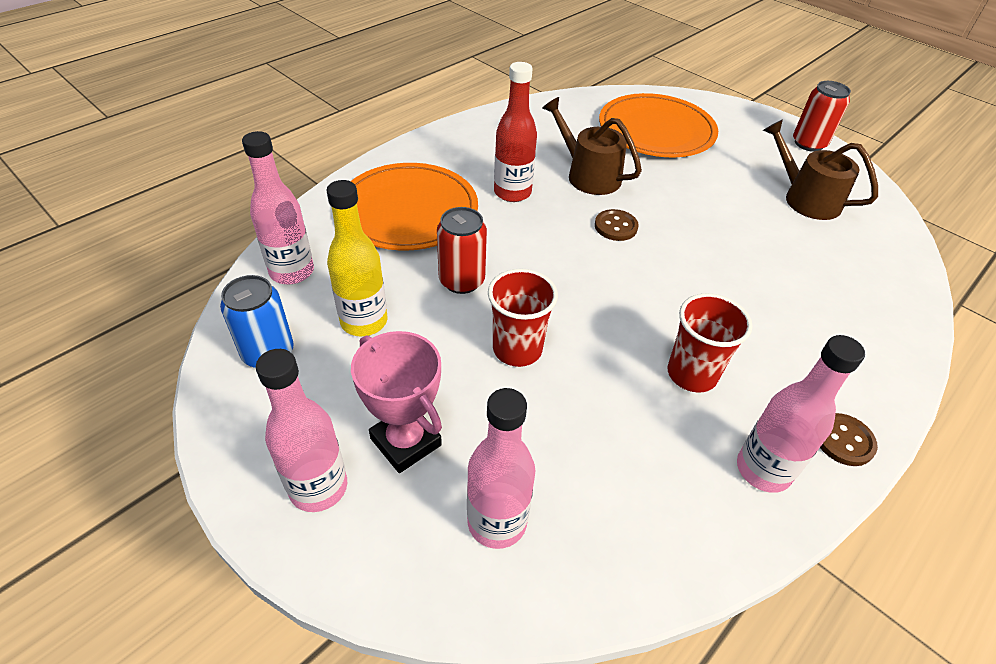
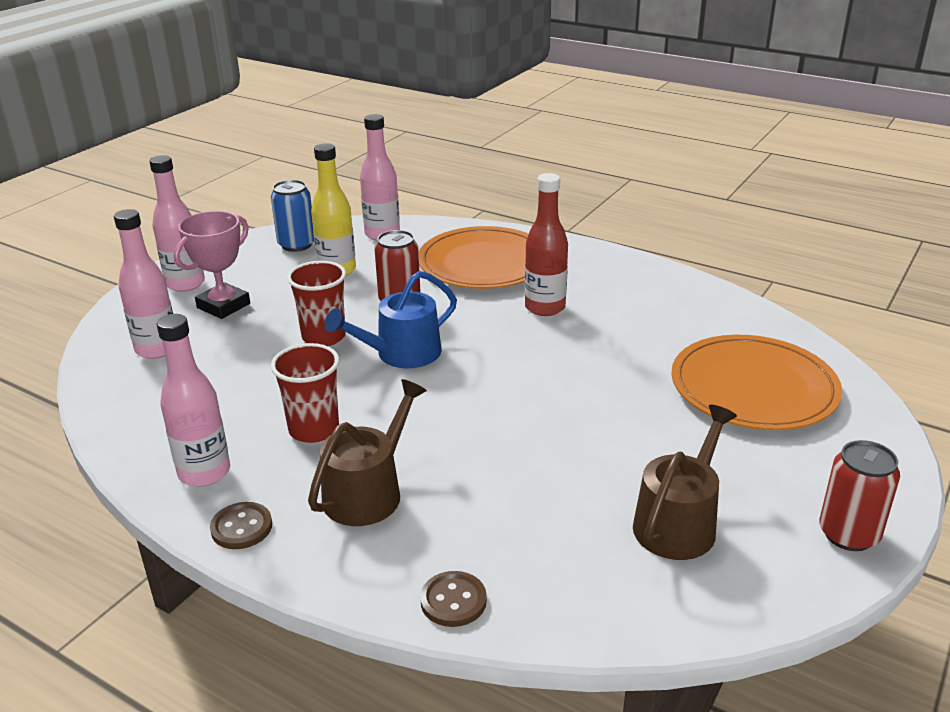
camera: 80 degrees right, 15 degrees down
(568, 294) = (401, 354): none -> blue watering can
(588, 175) = (609, 347): brown watering can -> brown watering can (368, 492)
(615, 226) = (522, 372): brown button -> brown button (453, 601)

